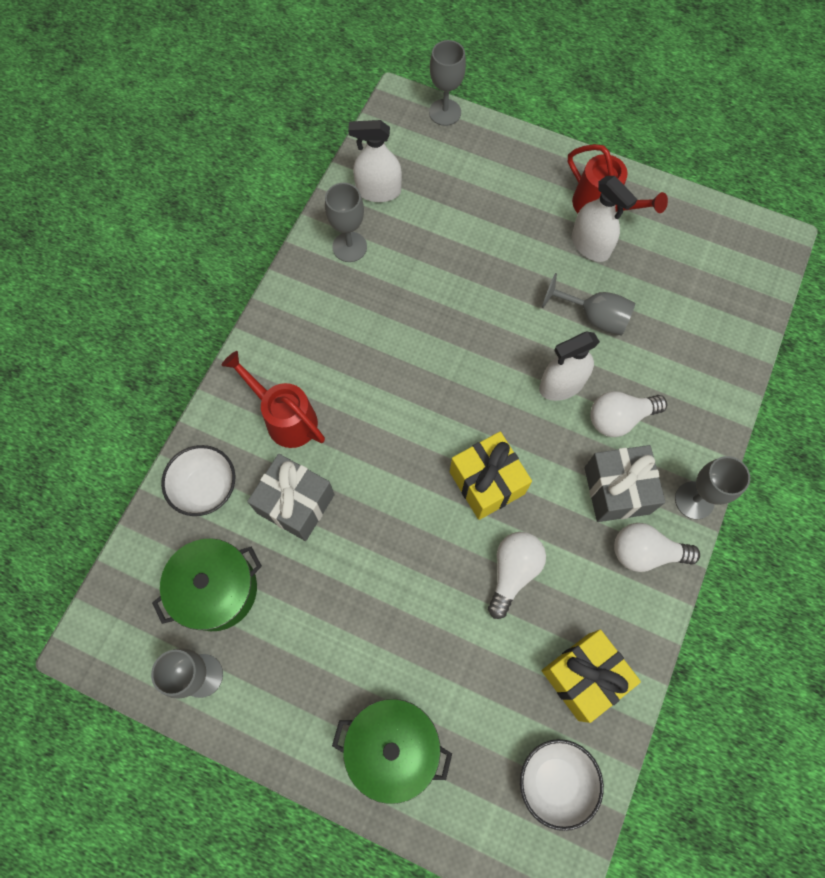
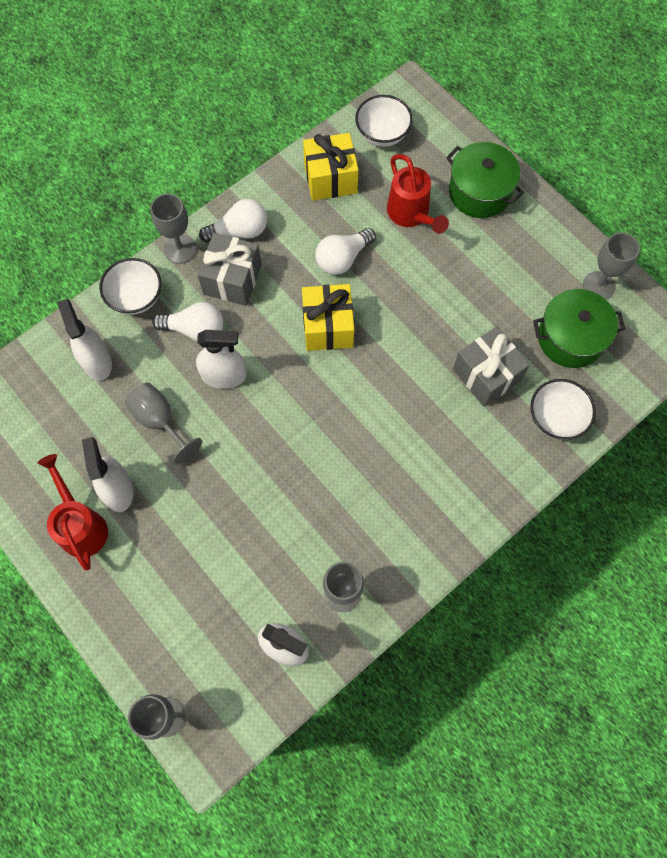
camera: 155 degrees left, 0 degrees up
(285, 418) = (469, 448): red watering can -> red watering can (411, 214)
(645, 552) = (239, 231): white light bulb -> white light bulb turned 45 degrees counterclockwise
(691, 345) = (96, 361): none -> white spray bottle
(700, 425) = (136, 297): none -> white bowl

